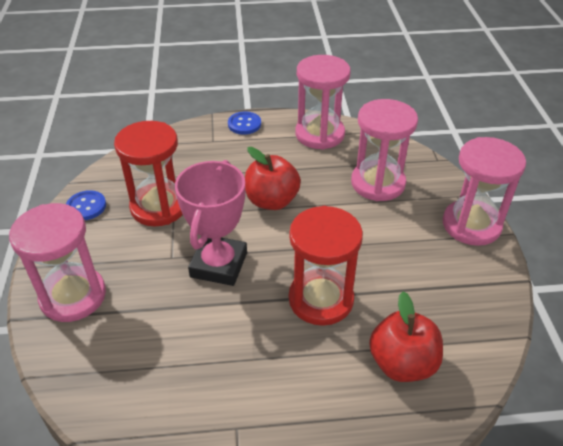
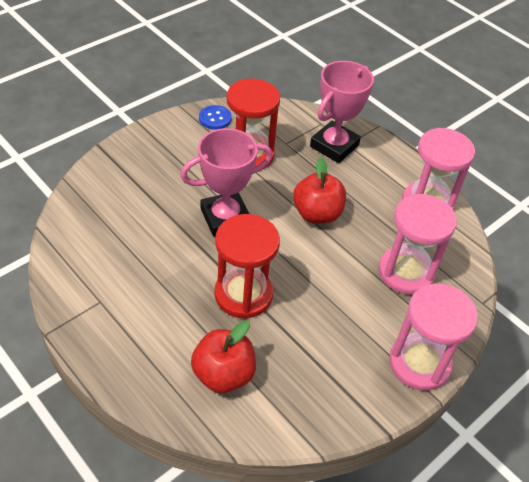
camera: 50 degrees right, 5 degrees up
(73, 296) = (136, 160): pink hourglass -> none
(207, 149) = (334, 146): none -> pink trophy
(244, 124) = (387, 151): blue button -> none

